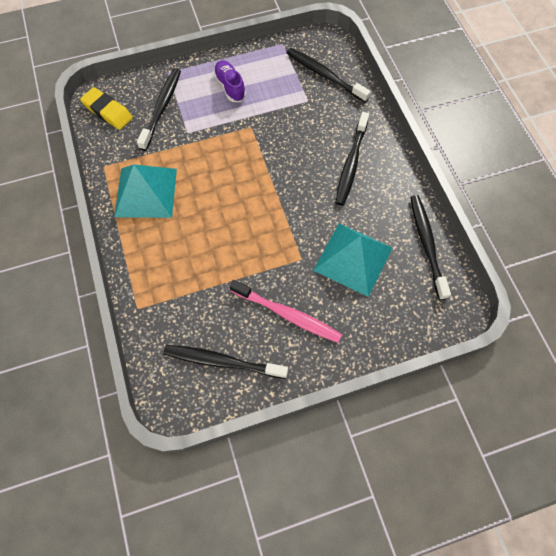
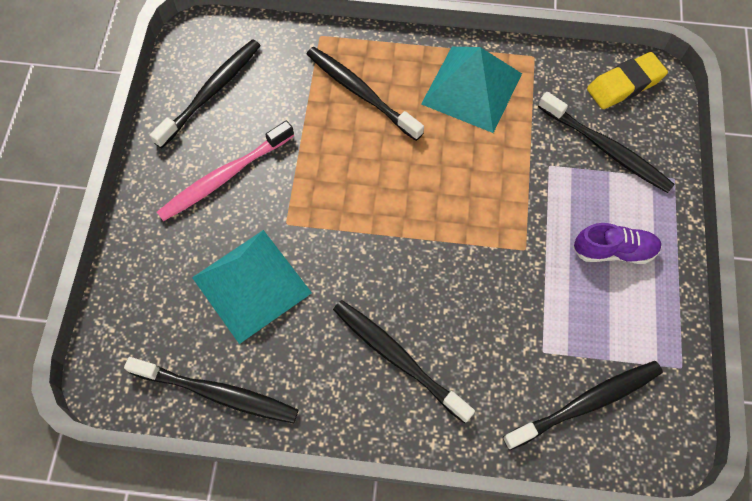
camera: 115 degrees right, 0 degrees up
(178, 257) = (361, 93): none -> black toothbrush

